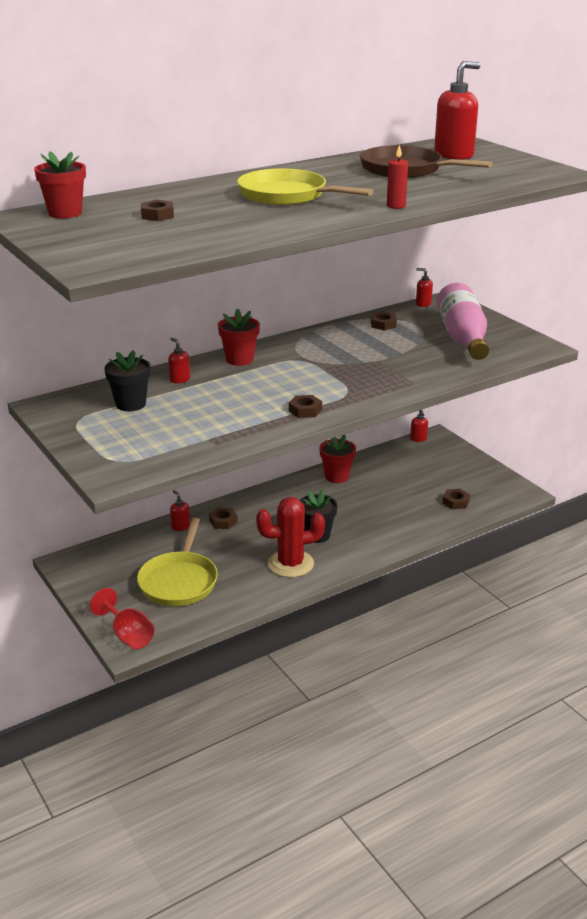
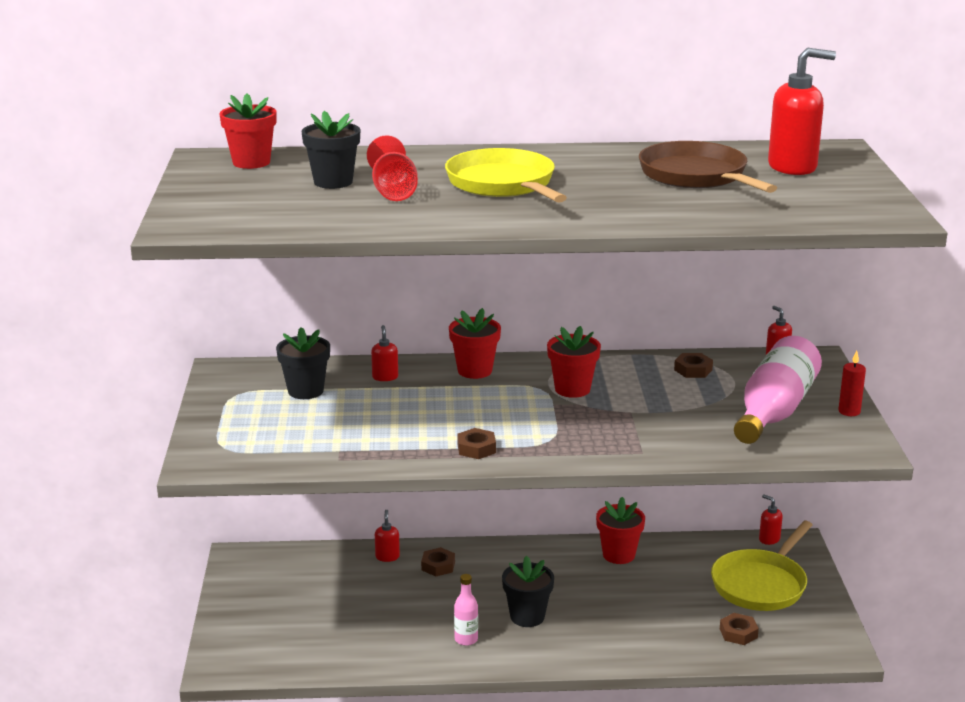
camera: 30 degrees right, 5 degrees down
(128, 635) = (228, 655): red goblet -> red goblet (393, 191)
(157, 215) = (333, 182): brown nut -> black flower pot
(179, 581) = (330, 616): yellow pan -> yellow pan (761, 584)
(290, 564) = (466, 639): red cactus -> pink bottle
(321, 355) = (572, 389): none -> red flower pot
(396, 206) = (603, 220): red candle -> red candle (849, 411)
(418, 439) = (769, 539): red soap dispenser -> red soap dispenser turned 120 degrees clockwise

